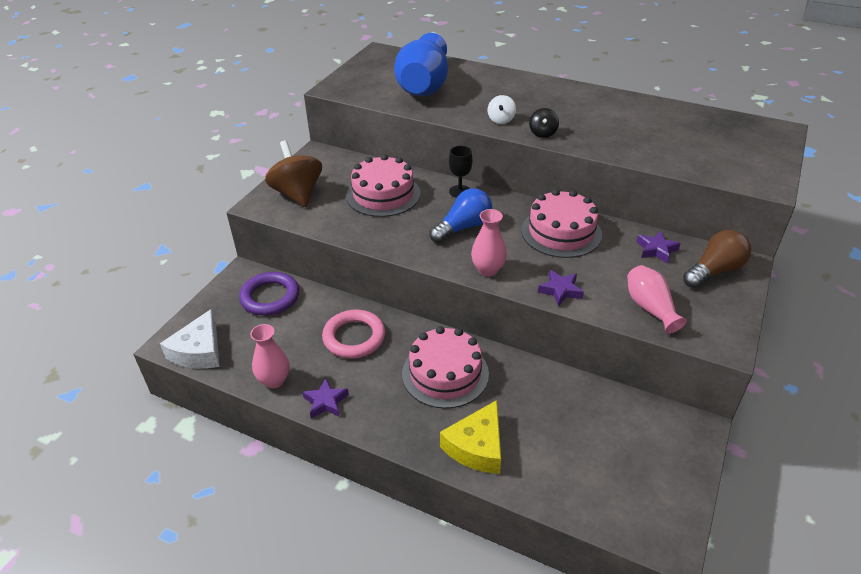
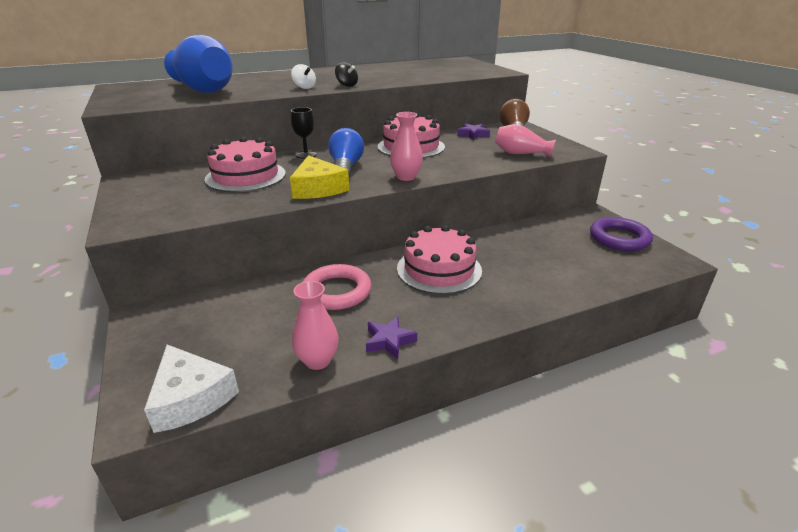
camera: 50 degrees left, 10 degrees down
(270, 297) = (206, 313): purple ring -> purple ring (619, 238)
(297, 194) = (156, 205): brown spinning top -> none
(477, 446) = (529, 289): yellow cheese -> yellow cheese (318, 188)
(560, 290) = (466, 167): purple star -> none

